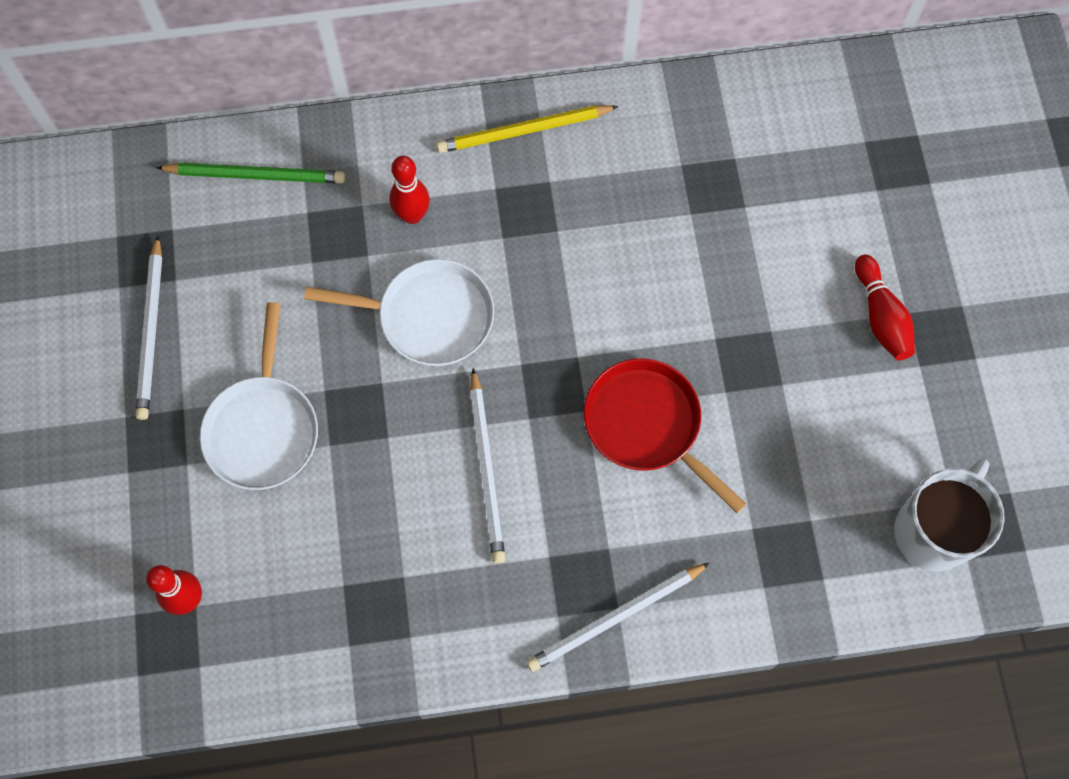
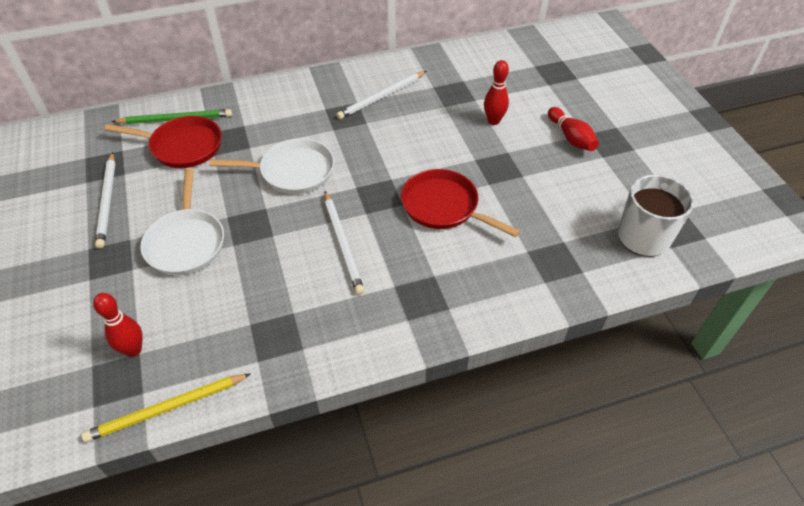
camera: 10 degrees left, 20 degrees down
(264, 237) = (182, 146): none -> red pan
(412, 215) = (276, 126): red bowling pin -> red bowling pin (493, 121)
(523, 131) = (337, 83): yellow pencil -> yellow pencil (167, 409)
(615, 618) = (448, 315): white pencil -> white pencil (381, 97)

